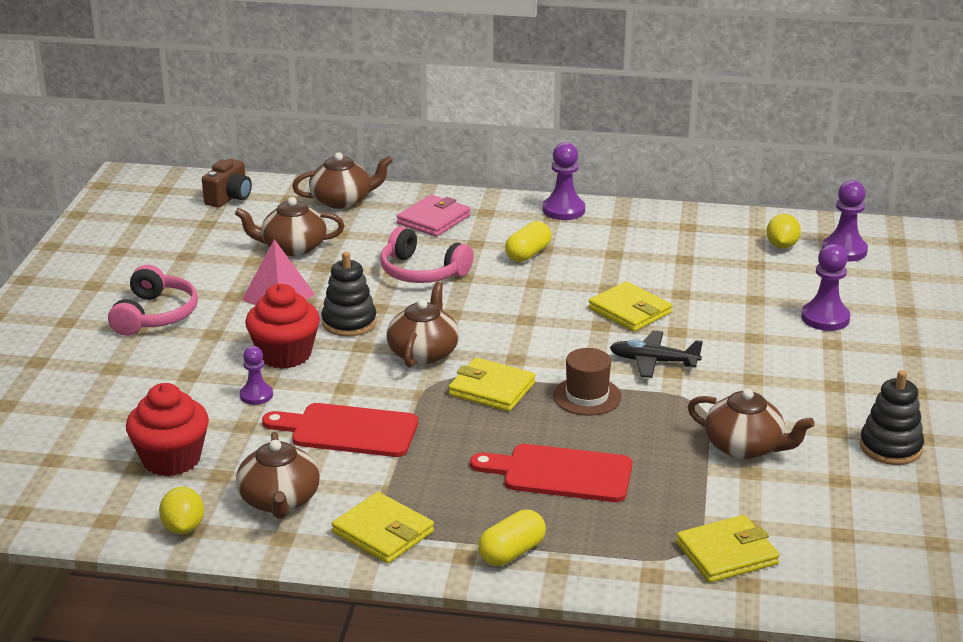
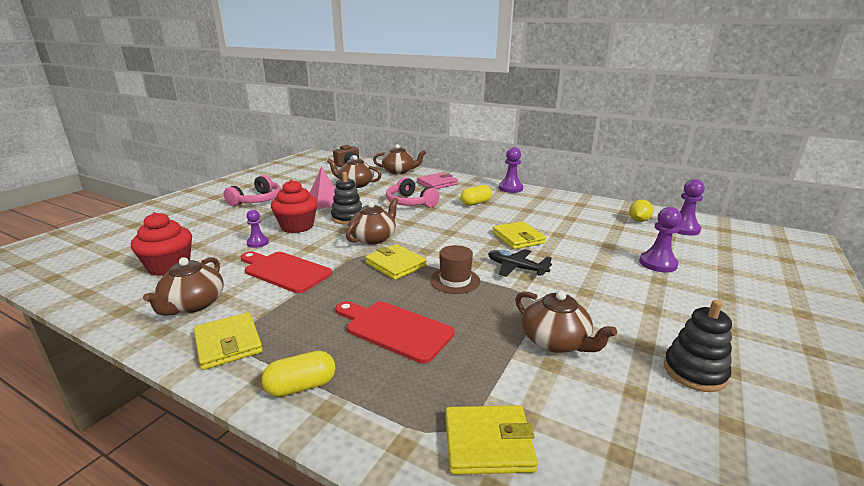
camera: 20 degrees right, 5 degrees down
(183, 527) = (117, 308): yellow lemon -> none

